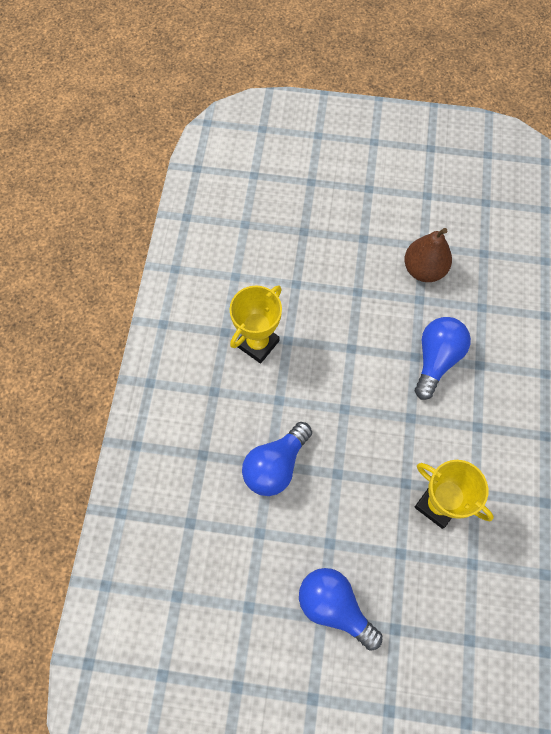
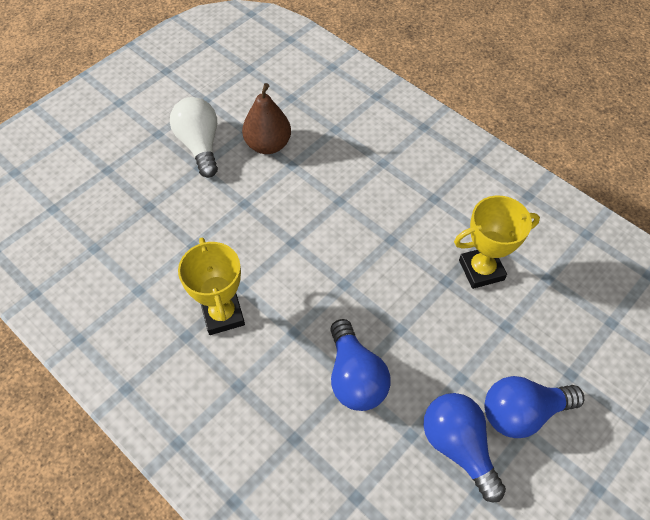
camera: 55 degrees left, 10 degrees down
(383, 224) = (200, 145): none -> white light bulb
(436, 359) = (354, 188): blue light bulb -> blue light bulb (458, 446)

